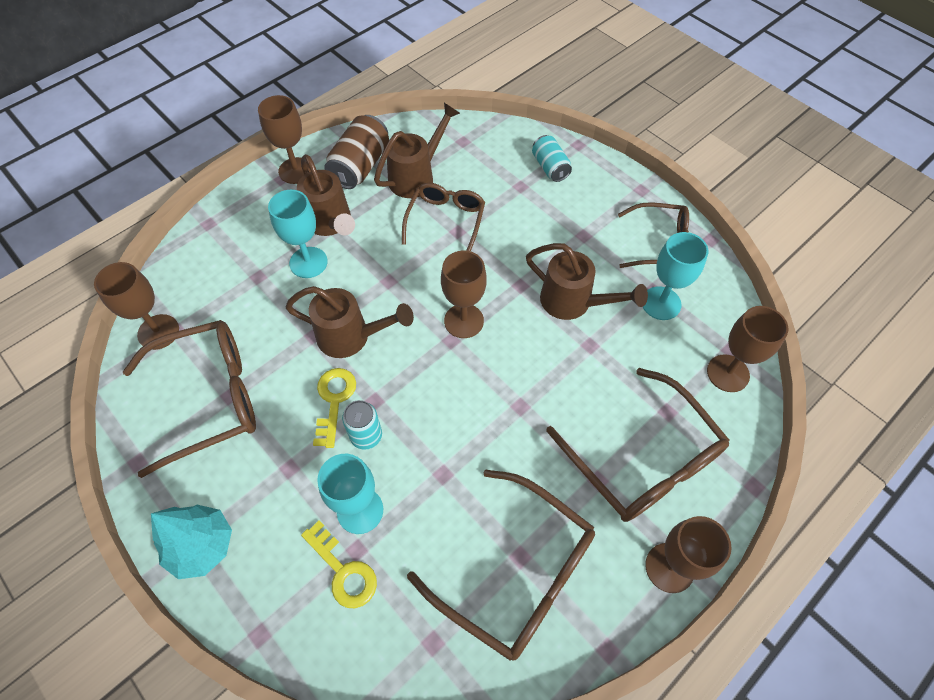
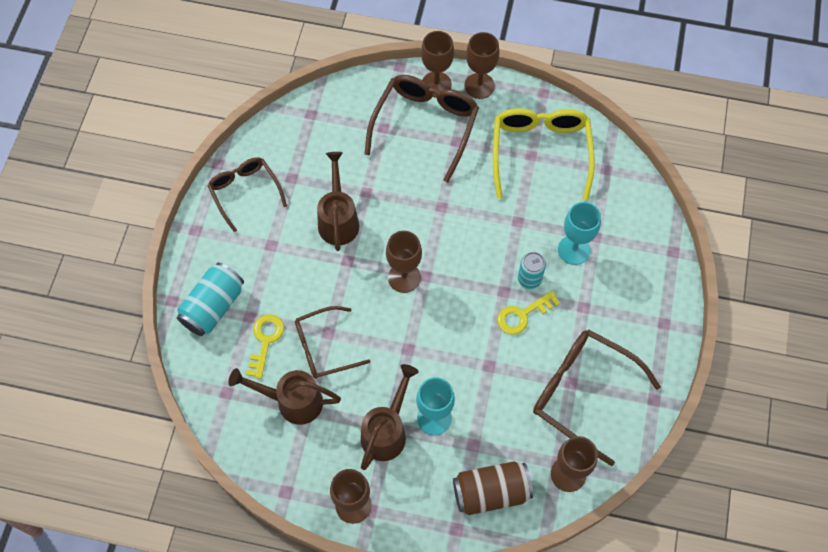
camera: 125 degrees left, 5 degrees up
(202, 546) = (661, 317): turquoise tree -> none
(343, 571) = (610, 235): yellow key -> yellow key (265, 341)
(351, 337) = (471, 340): brown watering can -> none
(360, 166) = (311, 455): brown can -> brown can (491, 492)
(516, 572) = (540, 152): brown glasses -> yellow glasses
(550, 167) = (213, 307): turquoise can -> turquoise can, size x1.58
(661, 303) = (300, 168): turquoise goblet -> none
(728, 373) = (330, 108): brown goblet -> brown goblet (436, 84)

